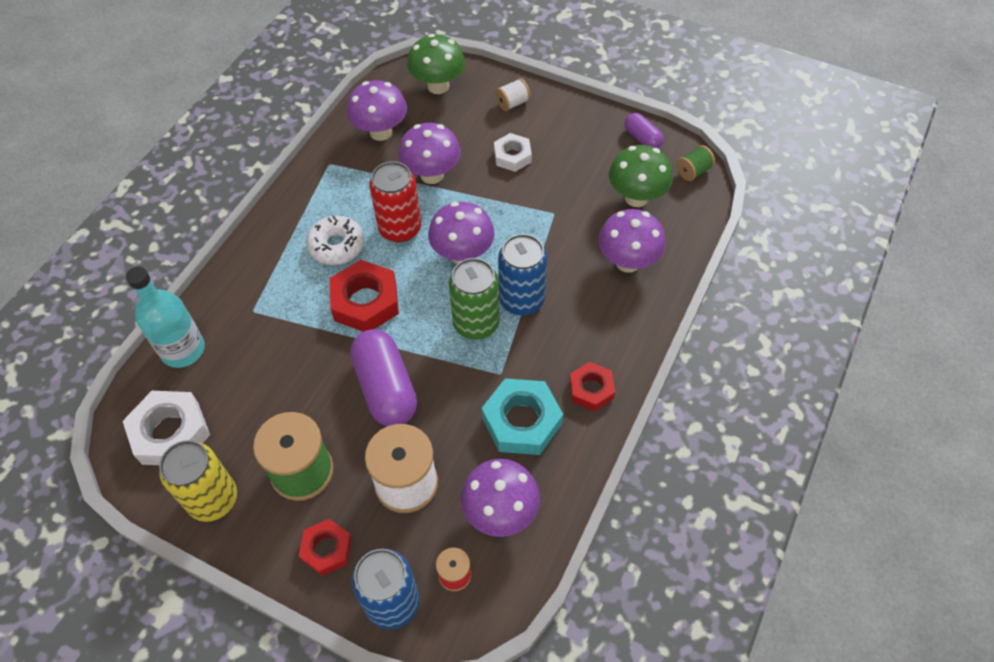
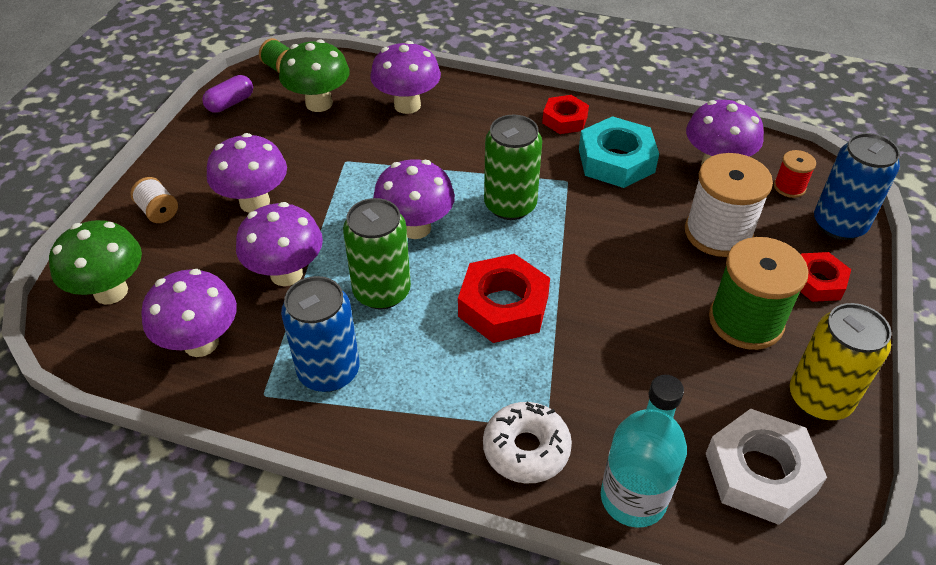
camera: 100 degrees left, 10 degrees down
(336, 246) = (419, 353): white donut -> white donut (526, 449)
(386, 388) = (616, 267): purple capsule -> none
(400, 228) = (382, 292): red can -> green can
(512, 156) = (254, 202): white nut -> purple mushroom
(521, 300) = (471, 174): blue can -> blue can (329, 371)

